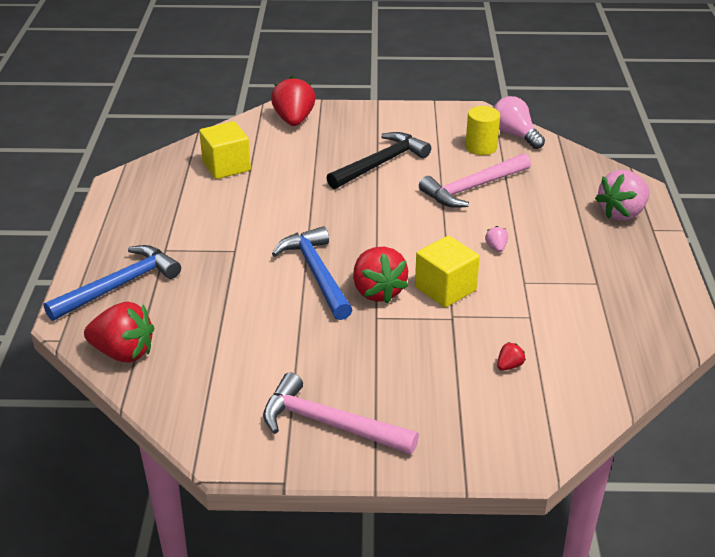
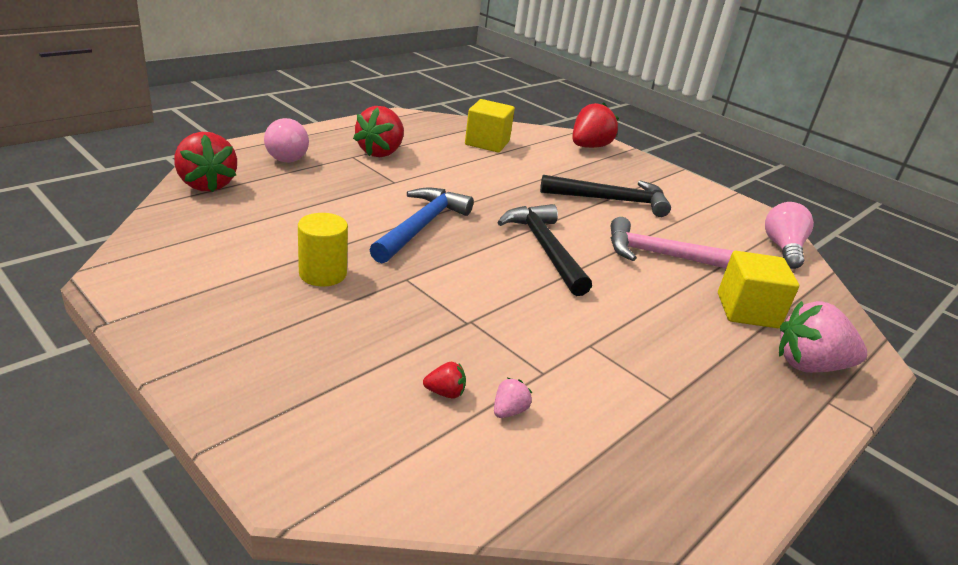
camera: 40 degrees right, 5 degrees down
(119, 286) = (285, 155): blue hammer -> pink light bulb
(329, 424) = (219, 314): pink hammer -> none
(377, 291) = (443, 265): red strawberry -> red strawberry (381, 152)
(407, 234) = (545, 248): none -> black hammer
(445, 289) = (504, 300): yellow cube -> yellow cube (747, 310)
(481, 147) = (729, 238): yellow cylinder -> yellow cylinder (323, 274)
(496, 247) = (611, 305): pink strawberry -> pink strawberry (509, 411)

